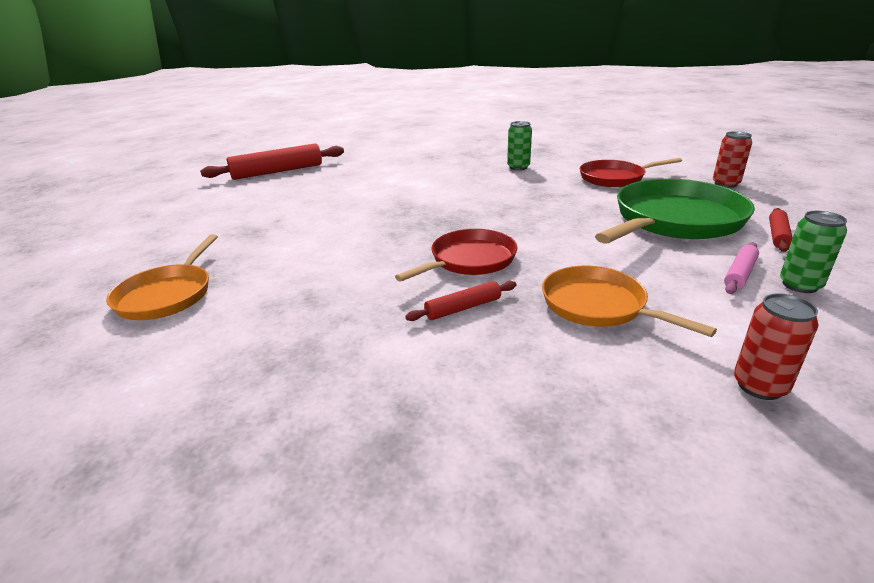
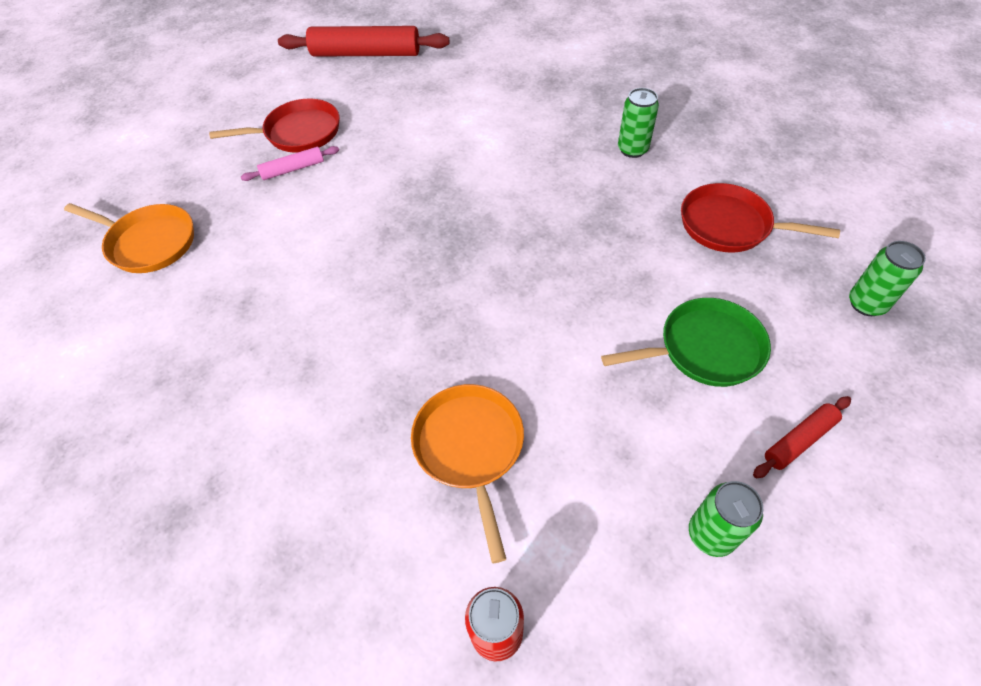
camera: 30 degrees right, 25 degrees up
(168, 295) = (149, 242): orange pan -> orange pan turned 105 degrees counterclockwise
(463, 308) = (351, 385): red rolling pin -> none
(469, 260) = (418, 313): red pan -> red pan (298, 133)
(674, 220) = (704, 349): green pan -> green pan, size x0.61
(725, 184) = (866, 304): red can -> green can
(739, 274) = (666, 480): pink rolling pin -> pink rolling pin (293, 169)

